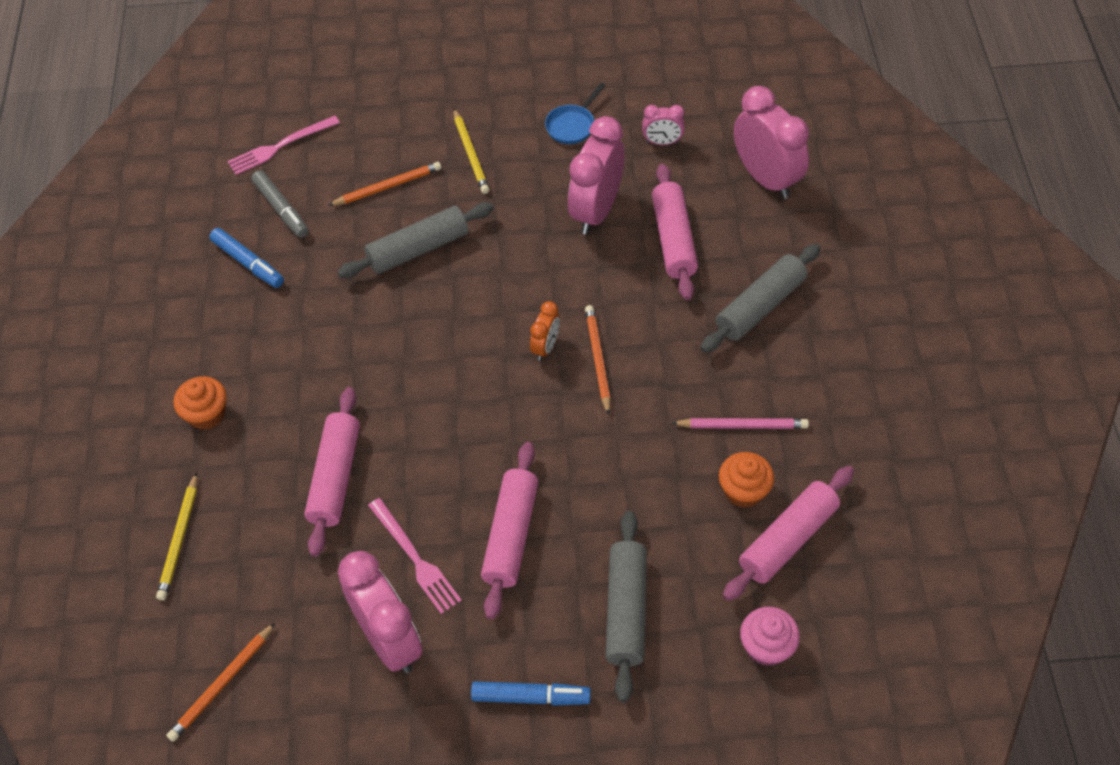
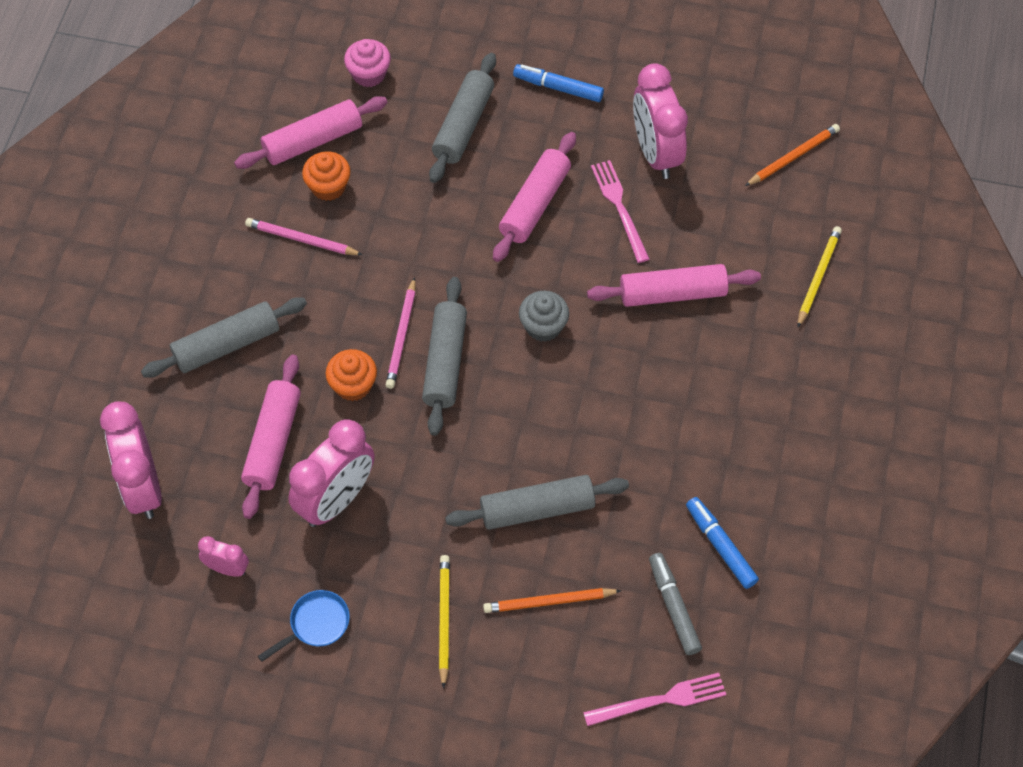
camera: 165 degrees left, 5 degrees up
(206, 414) = (783, 386): orange cupcake -> orange cupcake (353, 385)
(335, 477) = (672, 293): pink rolling pin -> pink rolling pin turned 60 degrees clockwise
(461, 407) = (543, 326): none -> grey cupcake
(545, 347) = (445, 362): orange clock -> grey rolling pin
(598, 360) = (401, 336): orange pencil -> pink pencil

